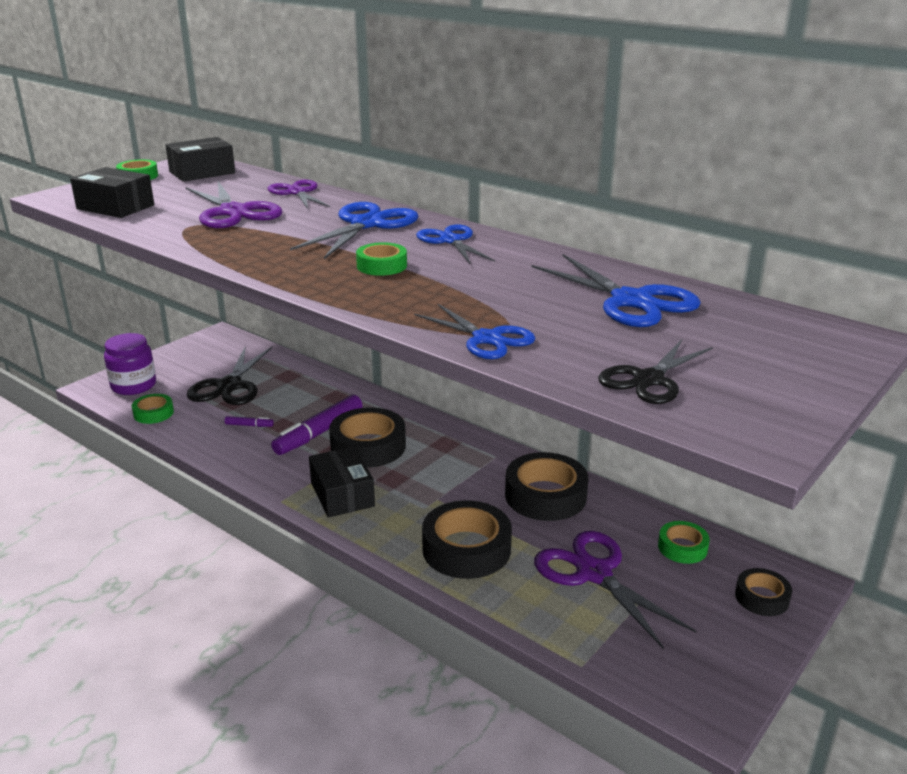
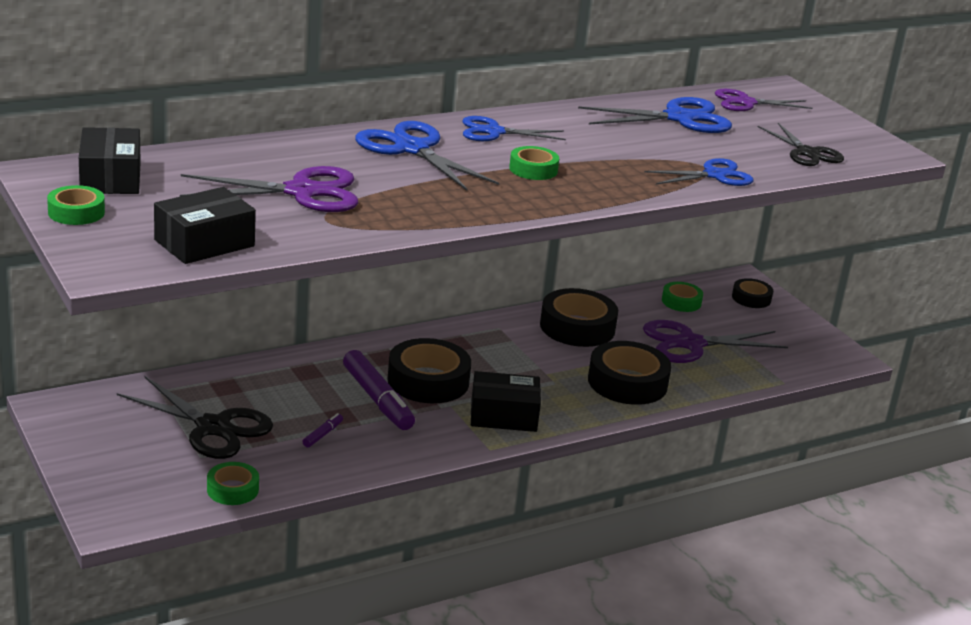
camera: 70 degrees left, 0 degrees up
(133, 385) = (139, 492): purple jar -> none
(297, 192) = (265, 152): purple scissors -> purple scissors (746, 103)

